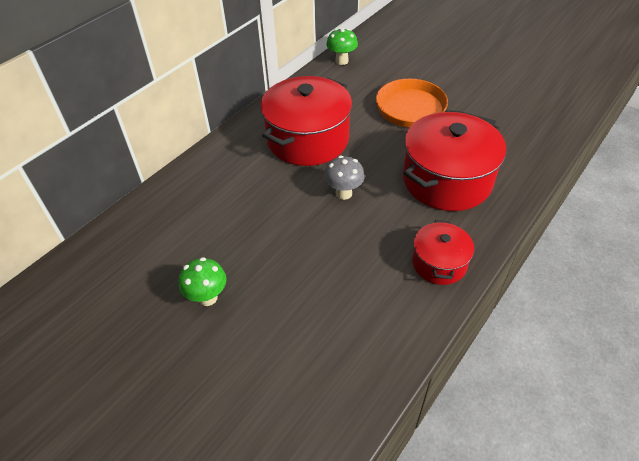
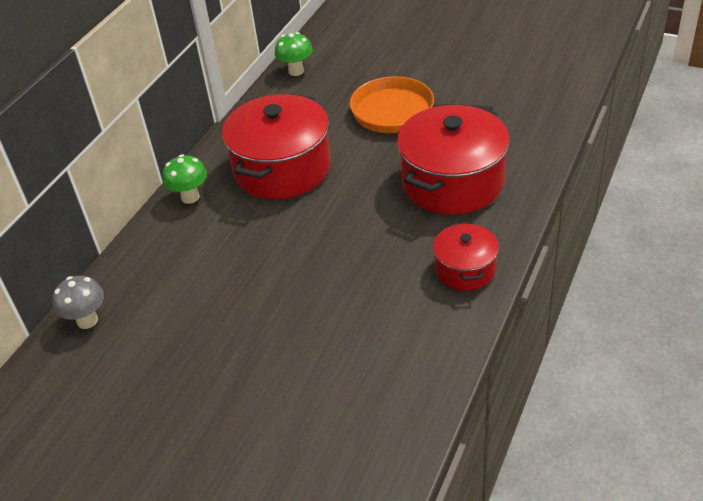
camera: 10 degrees left, 5 degrees down
(207, 297) = (220, 358): green mushroom -> green mushroom (190, 197)
(343, 193) = (341, 219): grey mushroom -> grey mushroom (87, 320)

